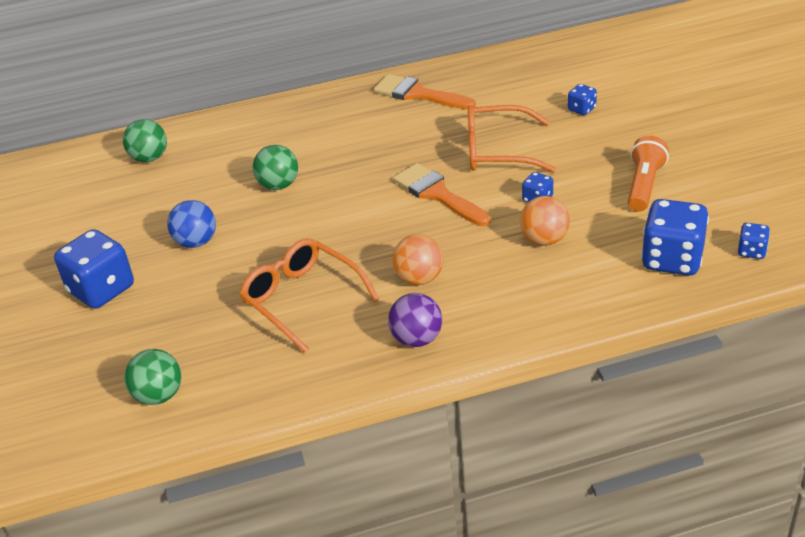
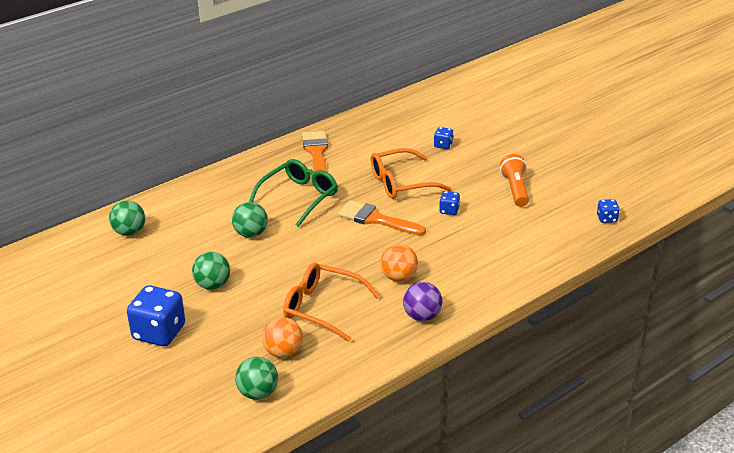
camera: 25 degrees left, 5 degrees down
(196, 242) = (212, 285): blue ball -> green ball
(362, 148) = (299, 197): none -> green glasses
(418, 94) = (316, 152): orange brush -> orange brush turned 75 degrees clockwise
(544, 239) = (469, 236): orange ball -> orange ball (283, 352)
(672, 259) = (560, 233): blue dice -> none

